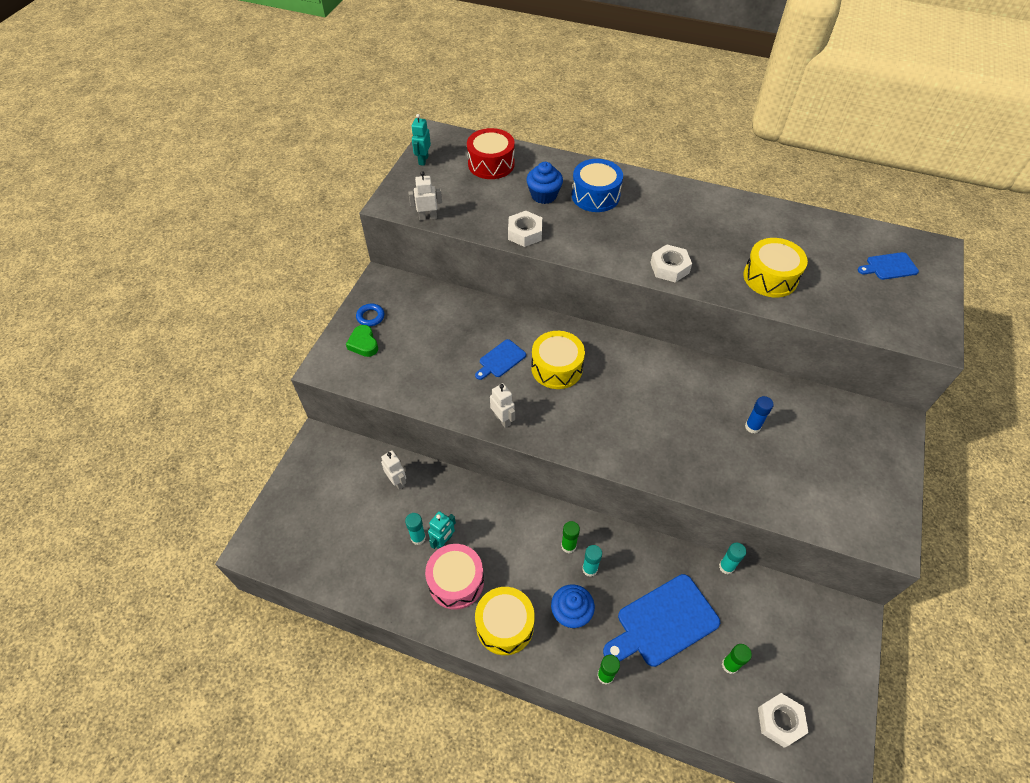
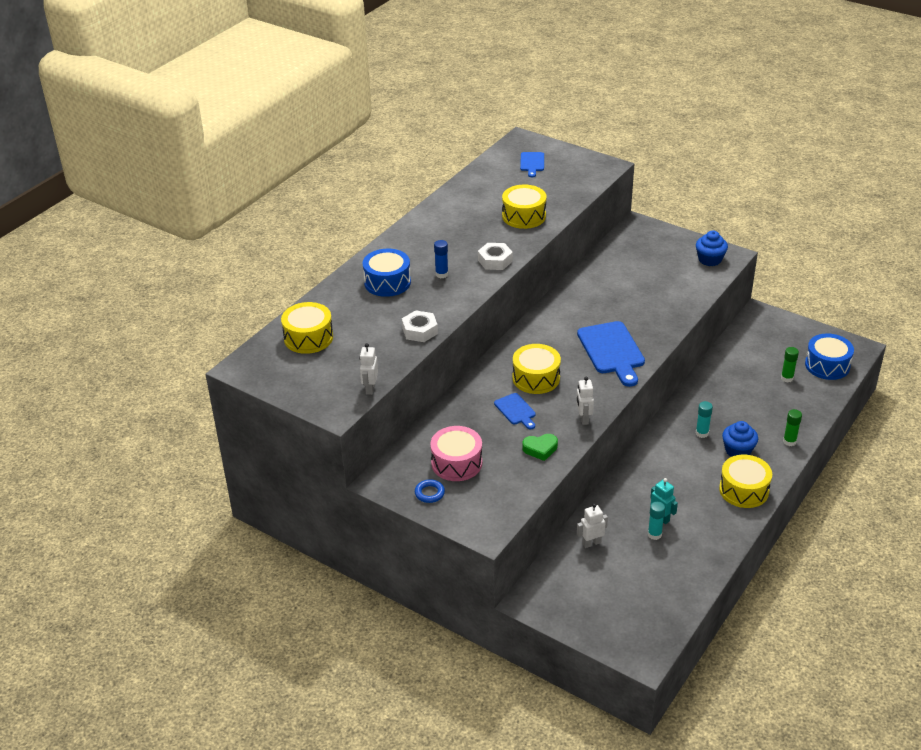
camera: 75 degrees left, 15 degrees down
(363, 344) = (465, 501): green heart -> green heart (540, 449)
(423, 160) = (277, 383): turquoise robot -> none
(456, 581) = (701, 514): pink drum -> pink drum (456, 463)
(491, 164) = (308, 338): red drum -> yellow drum
(502, 419) = (583, 419): white robot -> white robot turned 75 degrees counterclockwise
(544, 195) = (372, 312): blue cupcake -> blue cupcake (710, 259)
(568, 546) = (679, 441): green glue stick -> none
(663, 622) = (751, 403): blue cutting board -> blue cutting board (612, 351)
(726, 567) = (711, 361): turquoise glue stick -> none
(752, 427) = (624, 288): blue glue stick -> blue glue stick (441, 274)
(780, 721) = (827, 365): white nut -> blue drum

